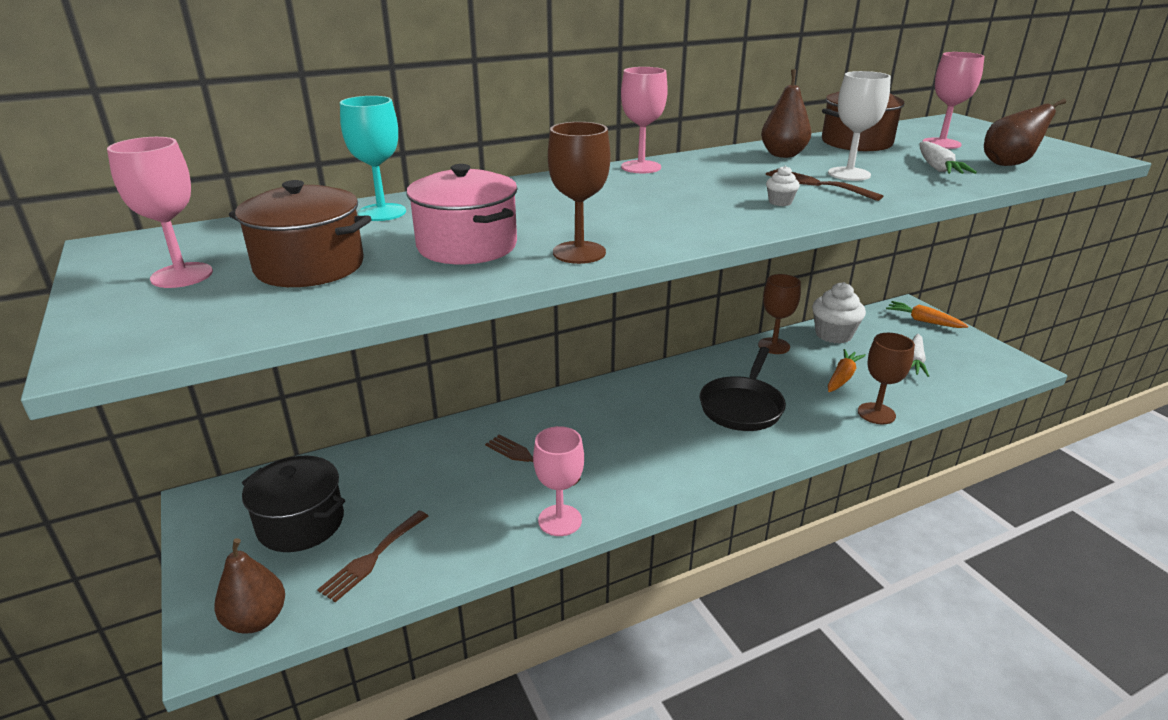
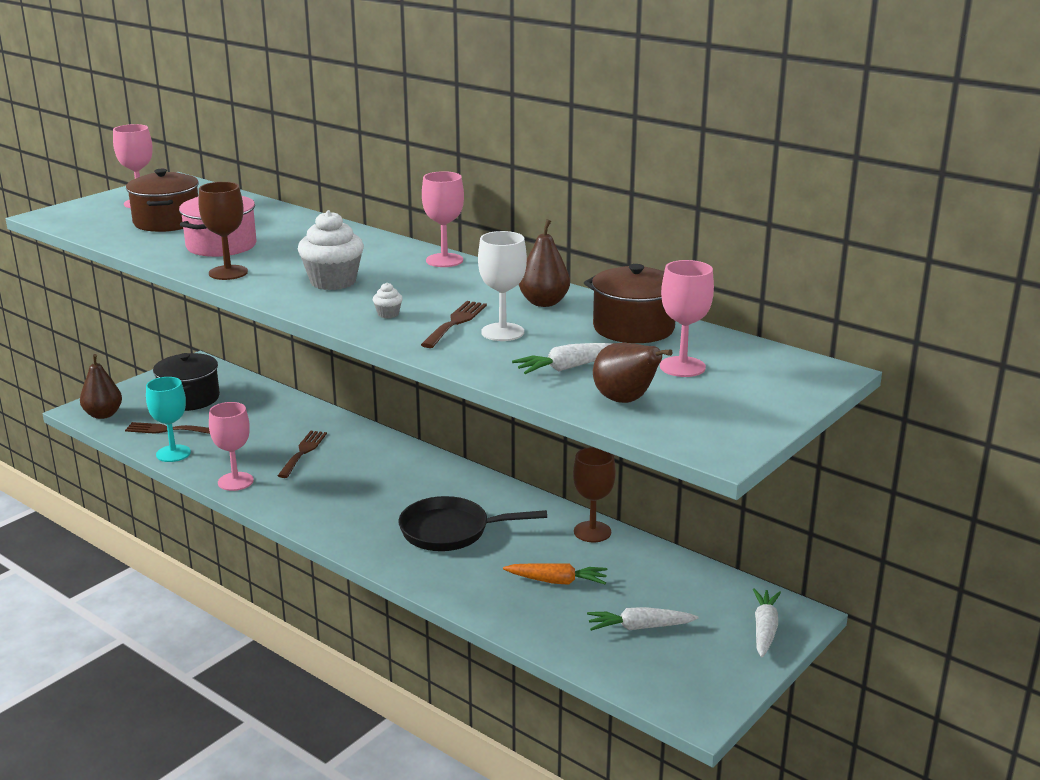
camera: 65 degrees right, 5 degrees down
(382, 212) = (268, 215): turquoise goblet -> turquoise goblet (173, 453)
(833, 335) = (657, 566): white cupcake -> white cupcake (333, 282)
(876, 413) = (494, 608): brown goblet -> none
(923, 321) = (764, 629): orange carrot -> white carrot

